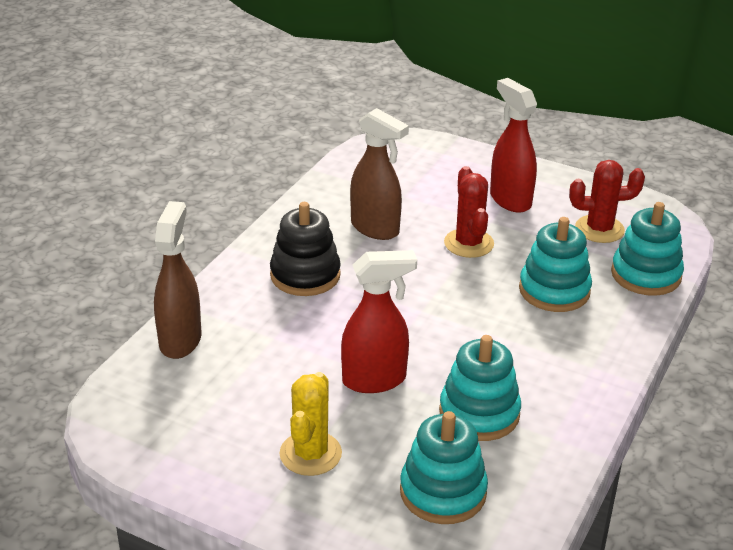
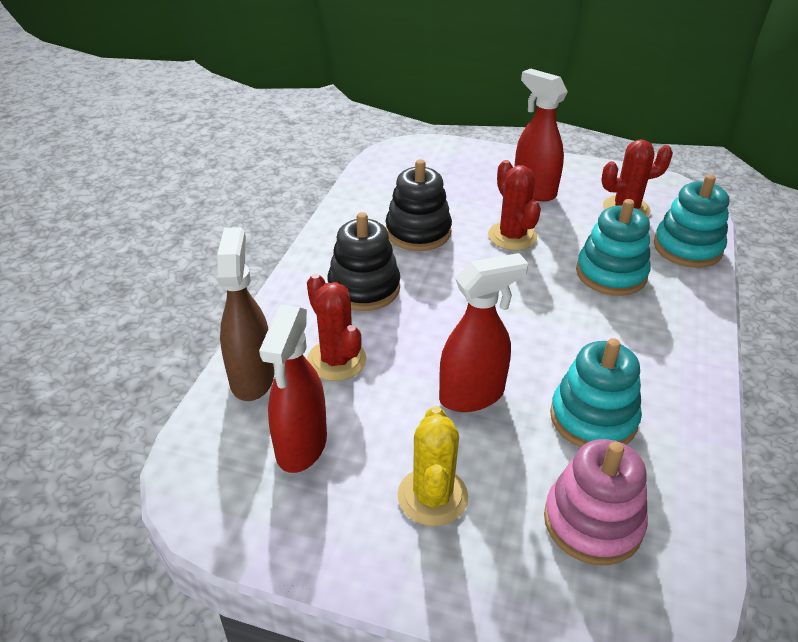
camera: 10 degrees left, 5 degrees up
(209, 400) = (301, 446): none -> red spray bottle
(260, 335) = (336, 360): none -> red cactus
(375, 228) = (418, 232): brown spray bottle -> black stacking toy
(443, 492) = (592, 522): turquoise stacking toy -> pink stacking toy

